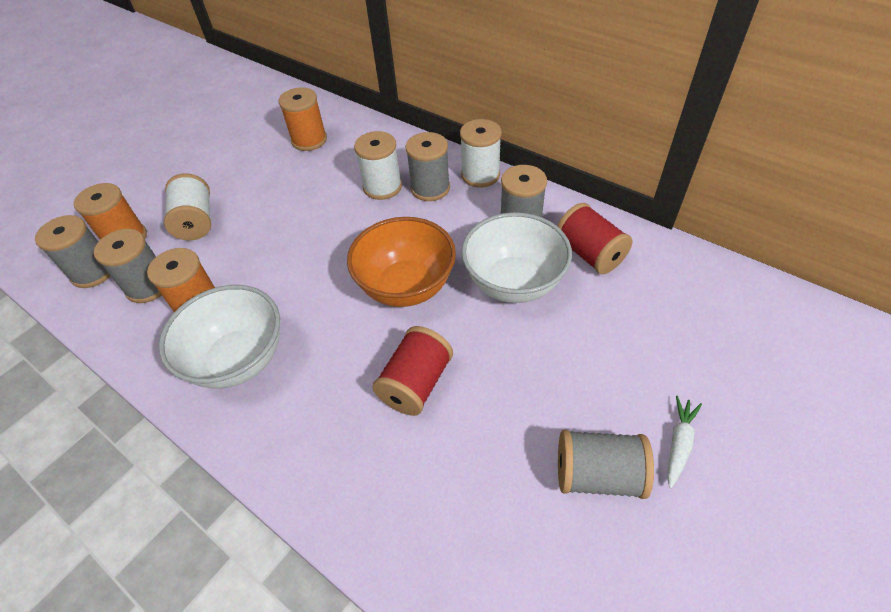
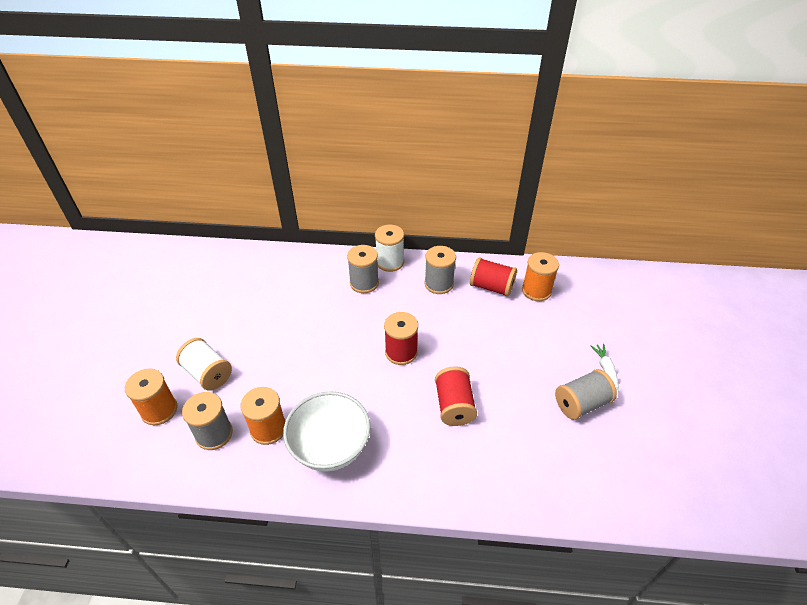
camera: 35 degrees left, 5 degrees down
(93, 272) = (155, 445): grey spool -> none
(309, 140) = (245, 280): orange spool -> orange spool (536, 291)
(382, 187) = (330, 294): white spool -> none
(406, 286) = (401, 352): orange bowl -> red spool
(513, 283) = (463, 322): white bowl -> none

